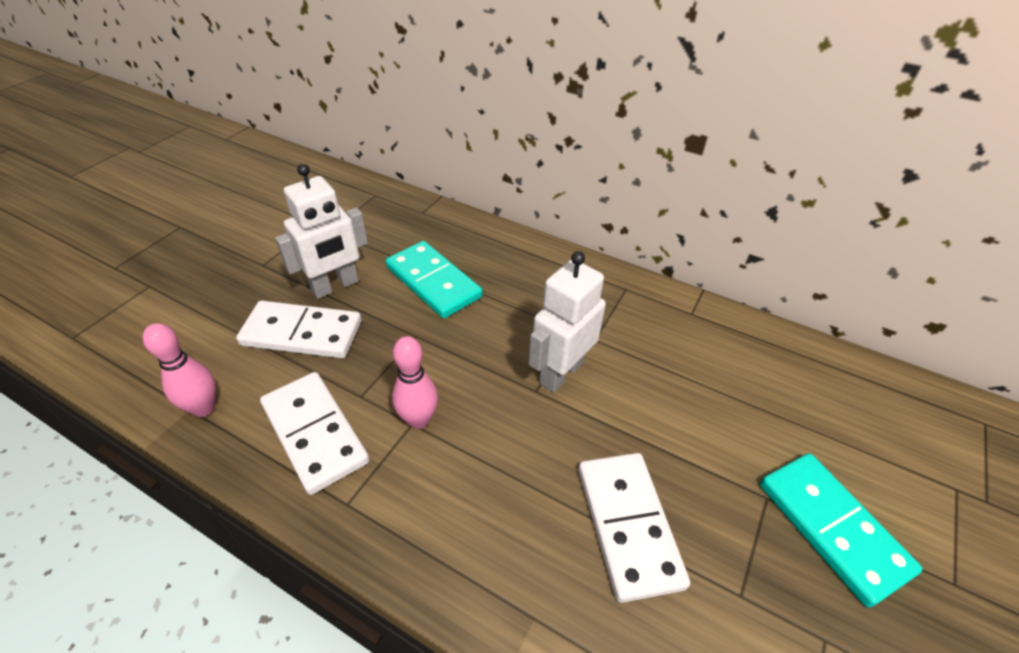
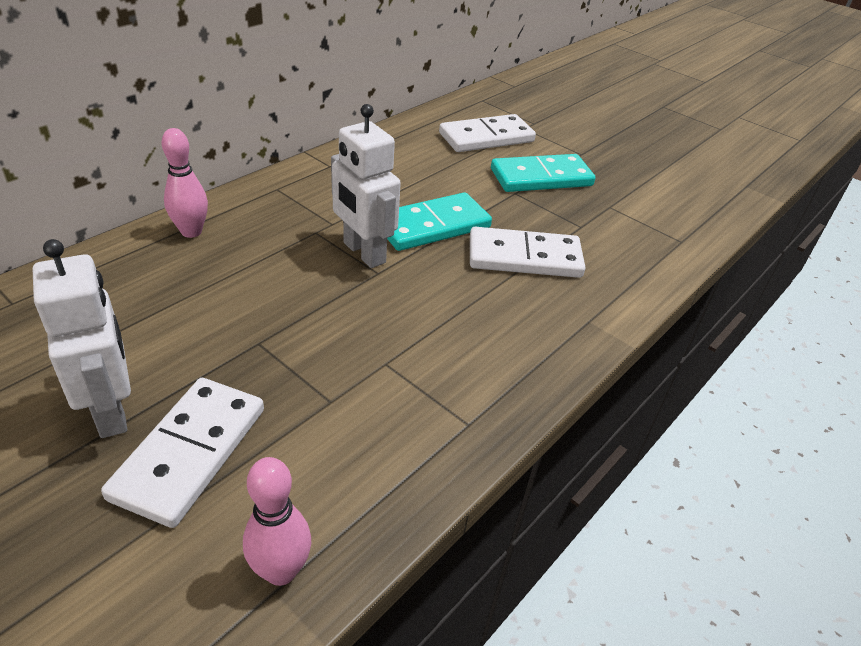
camera: 80 degrees left, 5 degrees down
(315, 433) = (370, 446): white domino -> white domino (486, 137)
(418, 420) = (382, 357): pink bowling pin -> pink bowling pin (191, 232)
(433, 282) = (173, 315): turquoise domino -> turquoise domino (432, 226)

